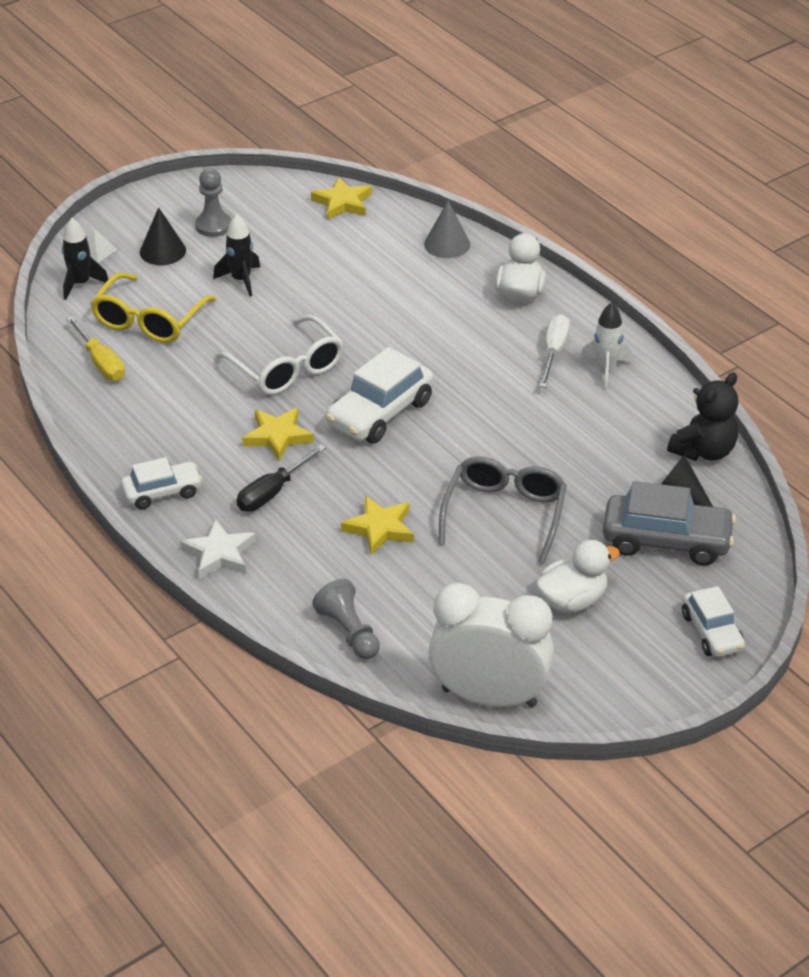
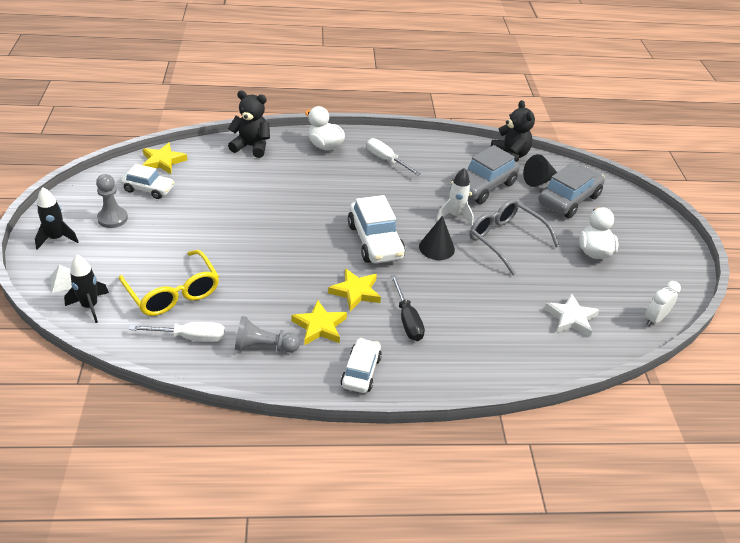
camera: 60 degrees left, 0 degrees up
(101, 362) = (190, 337): yellow screwdriver -> white screwdriver
(162, 251) = (107, 252): black cone -> black cone (436, 248)
(219, 554) = (447, 373): white star -> white star (571, 318)
(241, 280) = (184, 234): black rocket -> black rocket (56, 238)
(287, 369) = (294, 257): white glasses -> none
(349, 632) = (564, 349): grey pawn -> grey pawn (264, 346)
(379, 528) = (479, 291): yellow star -> yellow star (319, 326)
(447, 244) = (251, 147): grey cone -> black teddy bear
(489, 697) = (654, 319): white clock -> white clock, size x0.47
(598, 454) = (483, 186): none -> grey car
(606, 369) = (417, 152): white rocket -> white rocket (455, 215)
(712, 632) = (647, 220): white car -> white car (148, 189)

